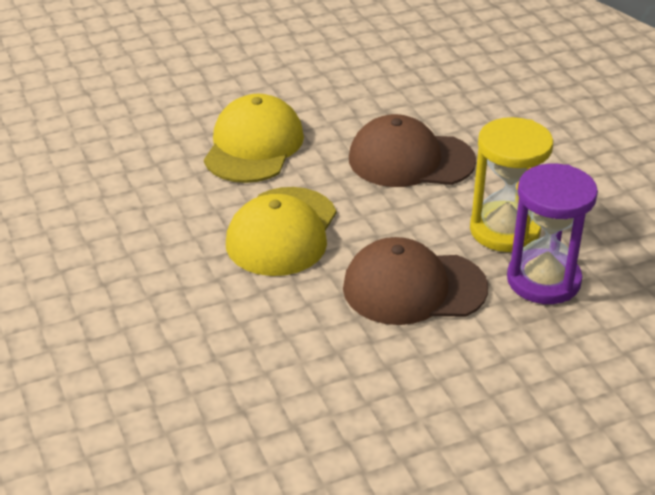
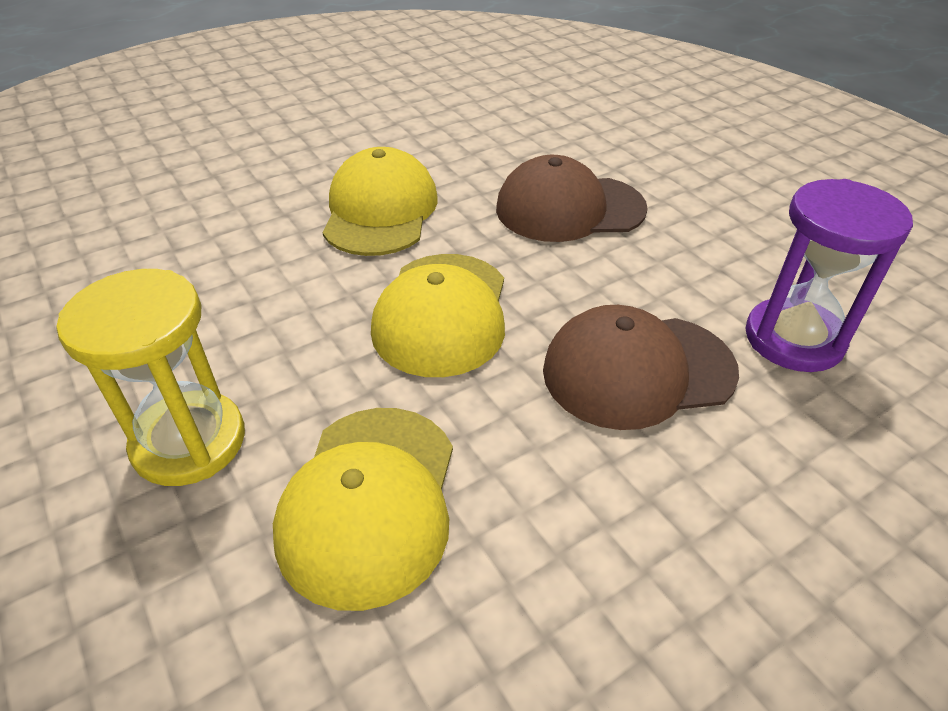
camera: 10 degrees left, 5 degrees up
(203, 344) = (370, 502): none -> yellow cap
(504, 230) = (714, 279): yellow hourglass -> yellow hourglass (189, 442)

